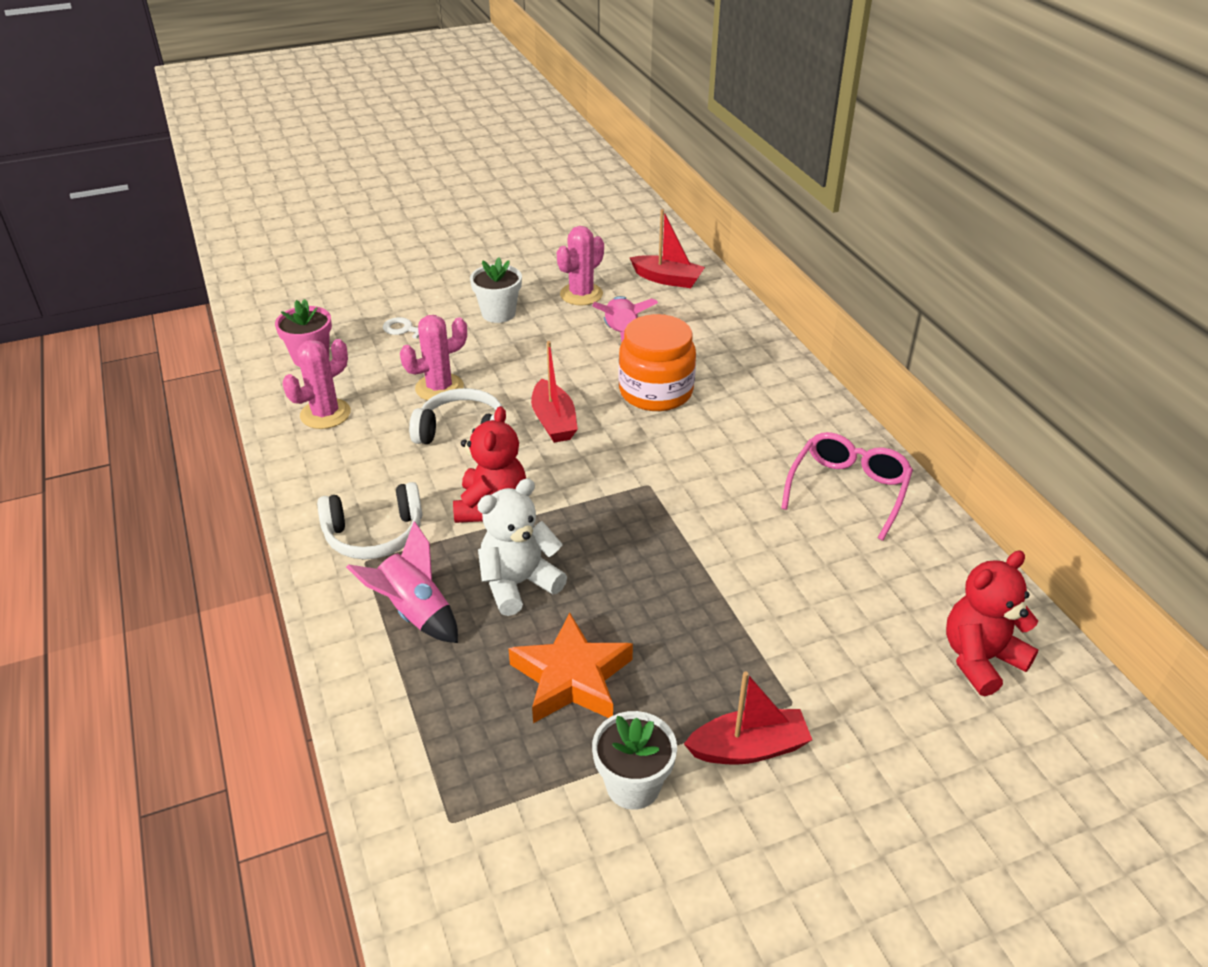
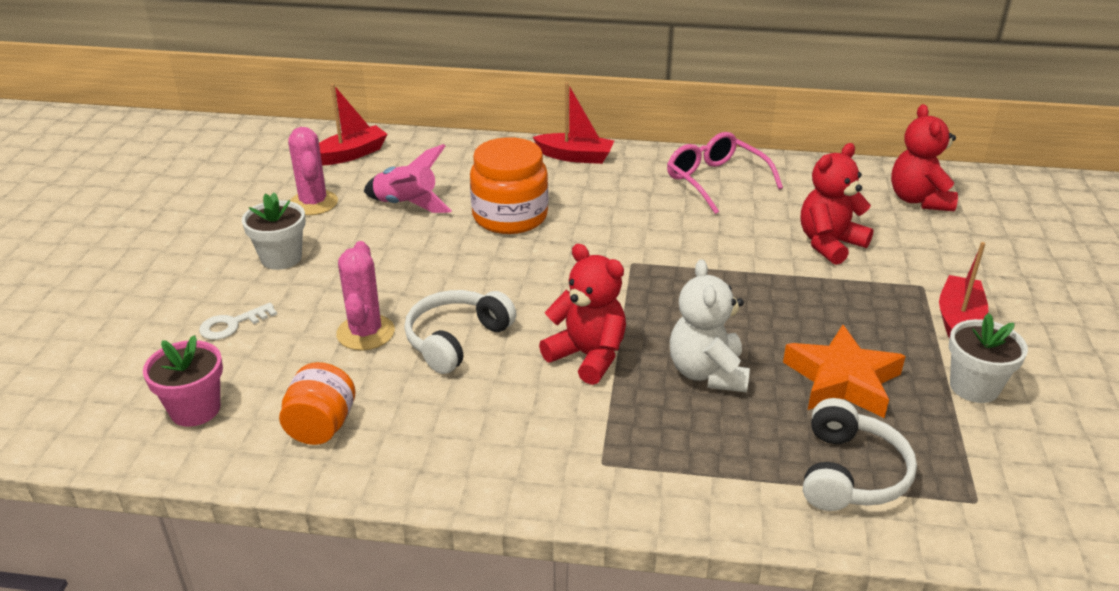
camera: 60 degrees left, 5 degrees down
(325, 414) = (321, 426): pink cactus -> orange jar
(374, 534) = (566, 445): white headphones -> white headphones (850, 473)
(414, 612) = (702, 449): pink rocket -> none
(554, 421) = (496, 282): red boat -> red boat (575, 156)
(807, 607) = (829, 244): none -> red teddy bear

